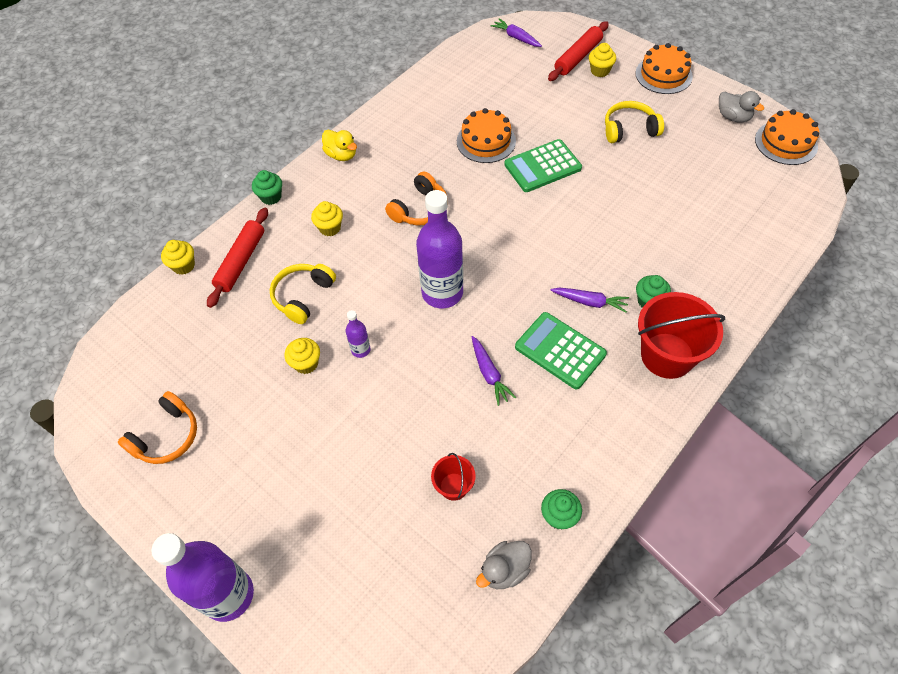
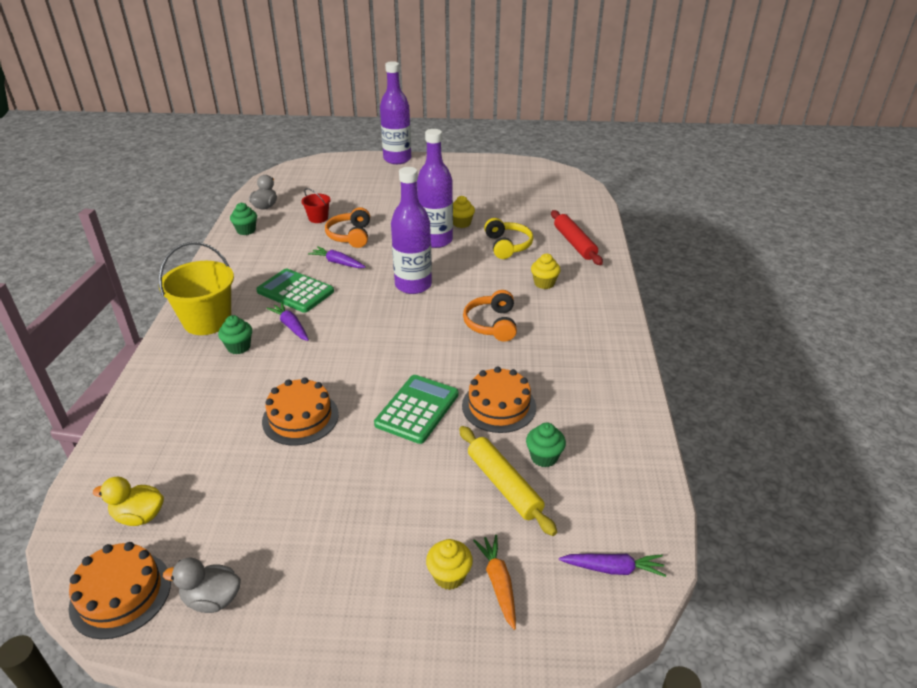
camera: 140 degrees right, 20 degrees down
(166, 436) = (497, 178): orange headphones -> orange headphones (350, 236)
(184, 266) = (606, 227): yellow cupcake -> none
(271, 197) = (616, 281): green cupcake -> green cupcake (544, 457)
(341, 155) = (611, 331): yellow duck -> yellow duck (139, 516)
(361, 350) = (436, 240): purple bottle -> purple bottle, size x2.22
(531, 95) = (504, 485): none -> yellow rolling pin
(560, 350) = (295, 291): green calculator -> green calculator turned 150 degrees counterclockwise
(578, 57) = (498, 583): red rolling pin -> orange carrot
(590, 302) = (291, 326): purple carrot -> purple carrot turned 75 degrees clockwise
(629, 129) = (349, 501): yellow headphones -> none
(663, 75) = (351, 624): orange cake -> orange cake (300, 417)
(667, 355) = (207, 321): red bucket -> yellow bucket

